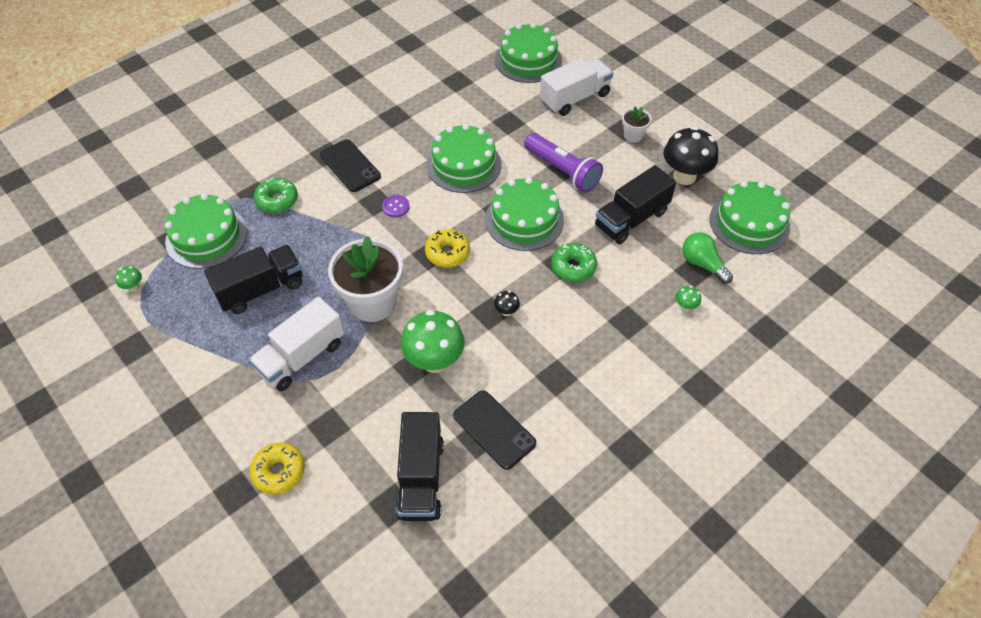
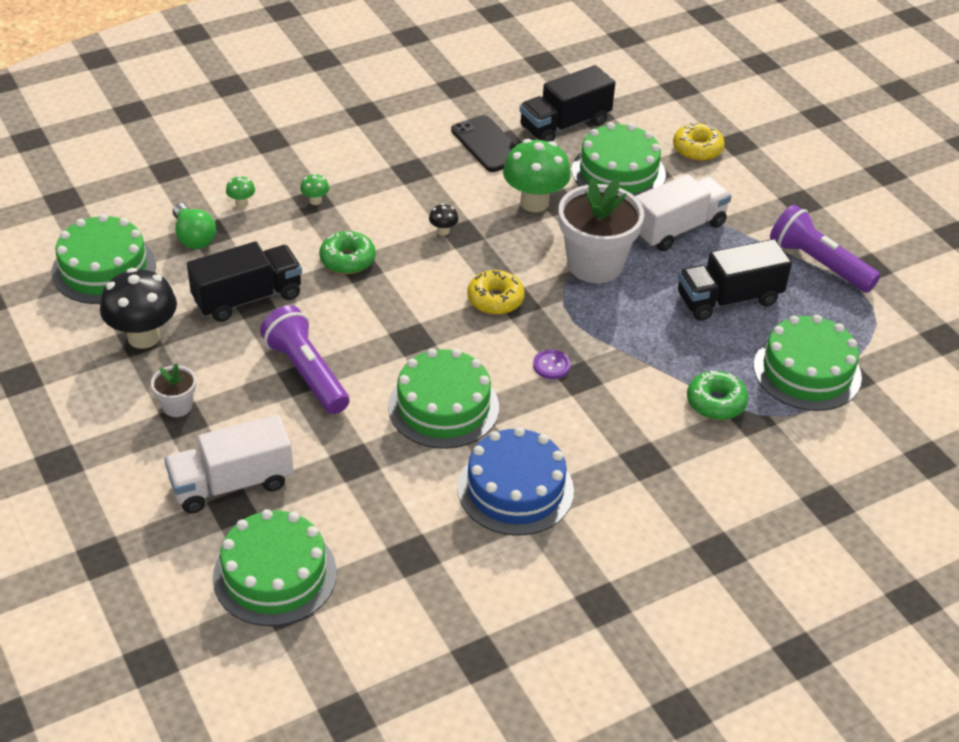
camera: 170 degrees left, 10 degrees down
(134, 287) = (886, 327): green mushroom -> green mushroom (315, 201)
(177, 342) = (818, 263): none -> purple flashlight
(350, 166) = (610, 434): black phone -> none
(406, 123) = (515, 489): none -> blue cake
(421, 478) = (565, 125): black truck -> black truck turned 135 degrees counterclockwise
(524, 220) = (385, 320): green cake -> green cake (618, 172)

